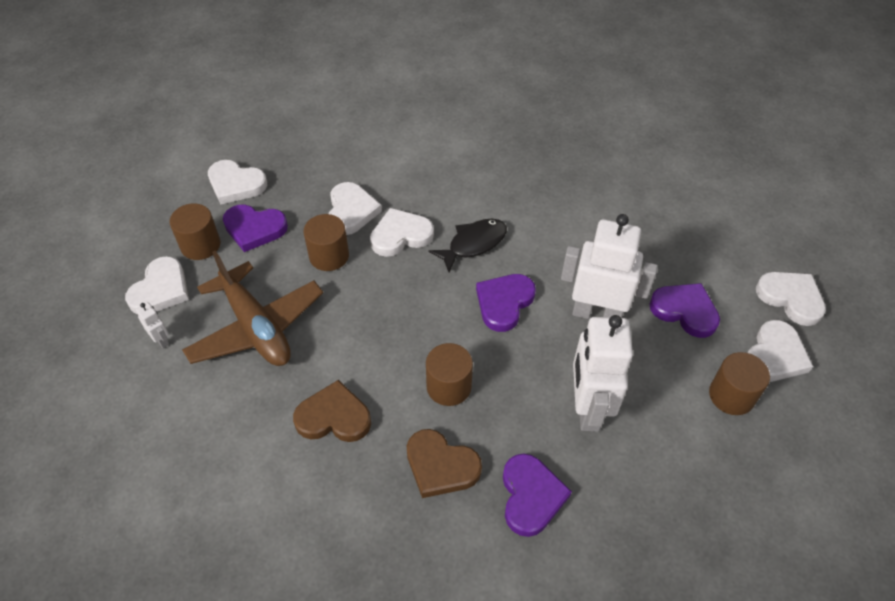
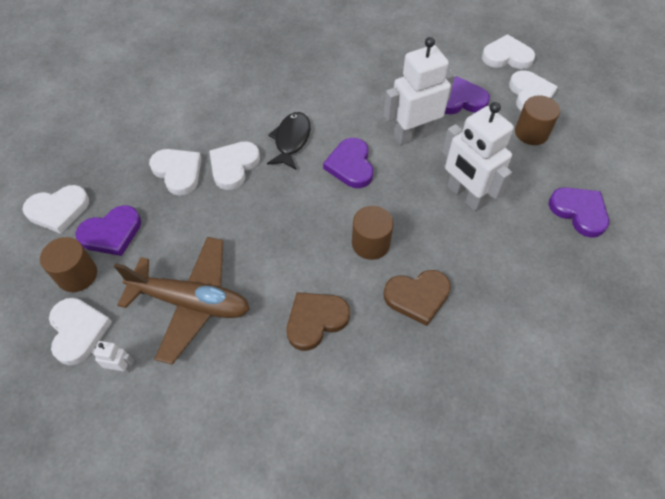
camera: 40 degrees left, 5 degrees up
(329, 256) = (194, 214): brown cylinder -> none
(531, 496) = (487, 273): purple heart -> purple heart (579, 212)

